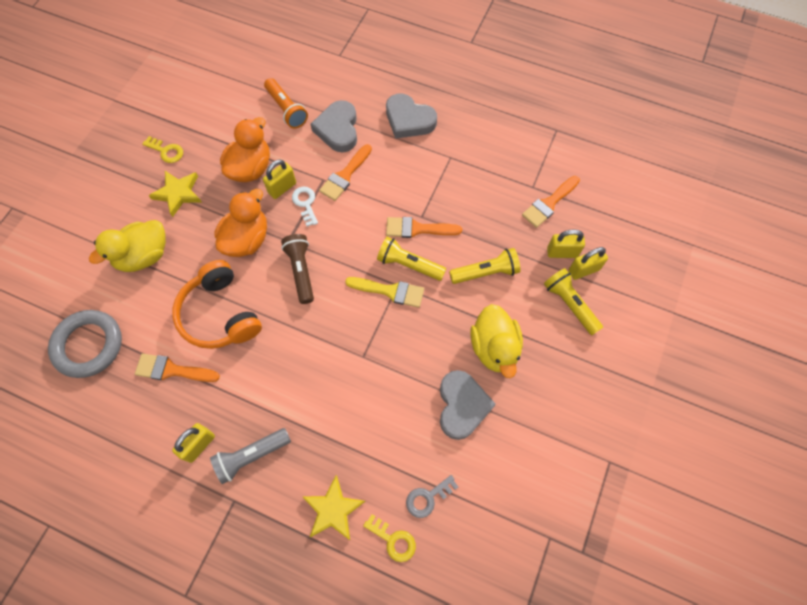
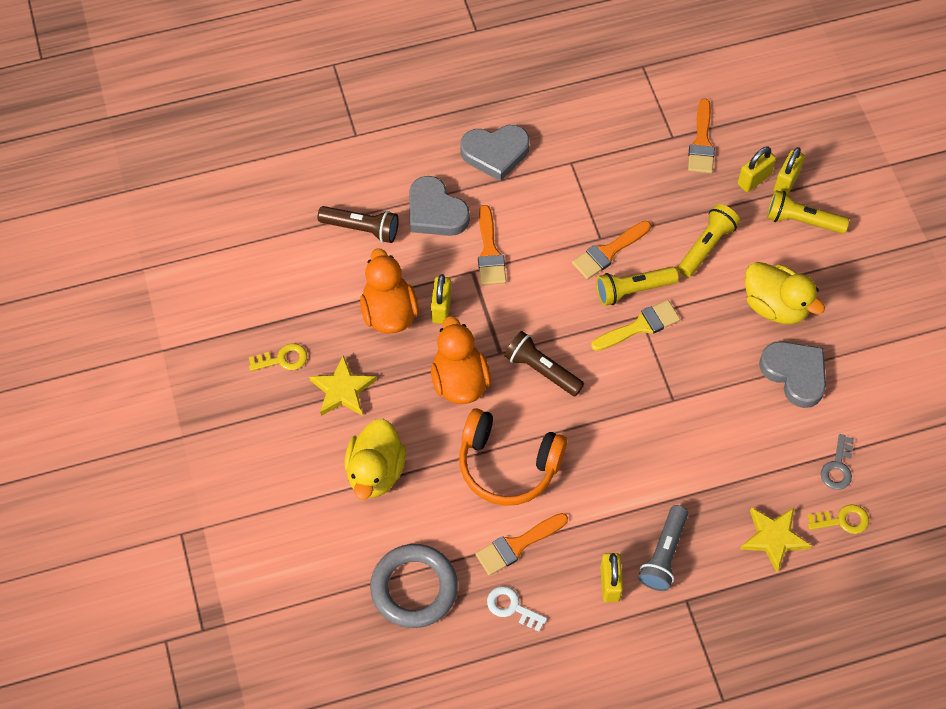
camera: 40 degrees left, 5 degrees down
(286, 109) = (362, 229): orange flashlight -> brown flashlight
(305, 203) = (479, 306): white key -> white key (512, 607)

